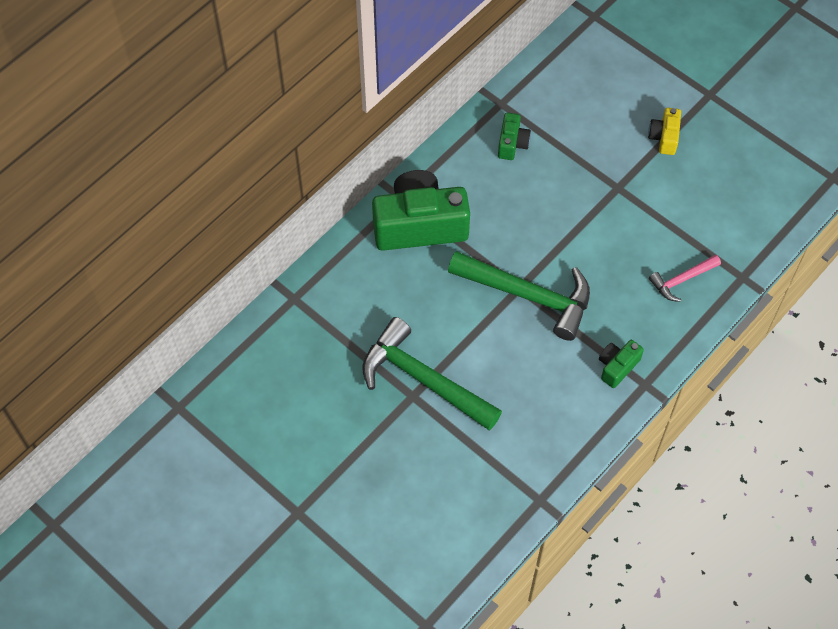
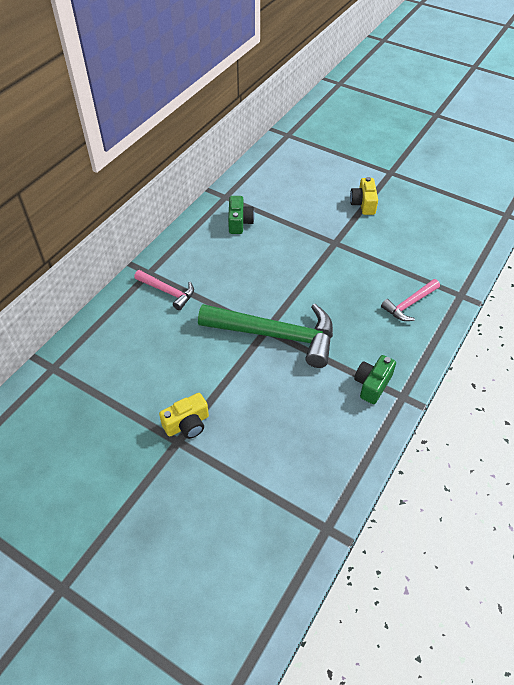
camera: 10 degrees left, 10 degrees down
(419, 225) = (167, 292): green camera -> pink hammer
(423, 380) = (187, 424): green hammer -> yellow camera

